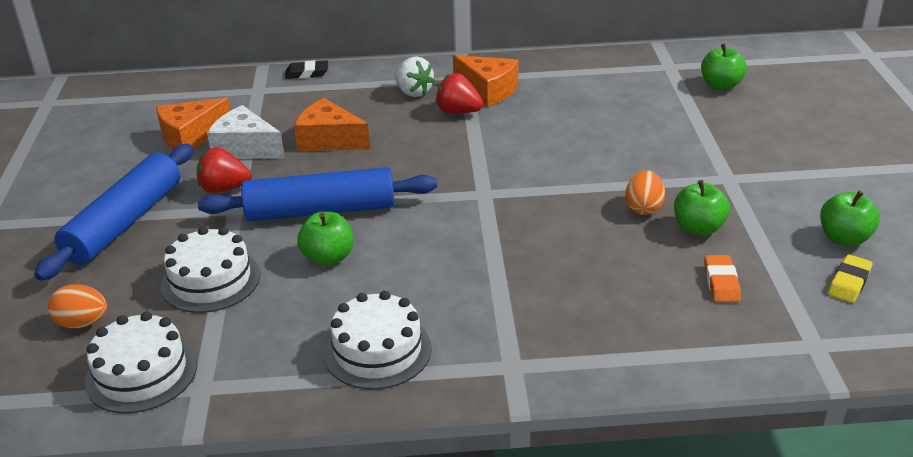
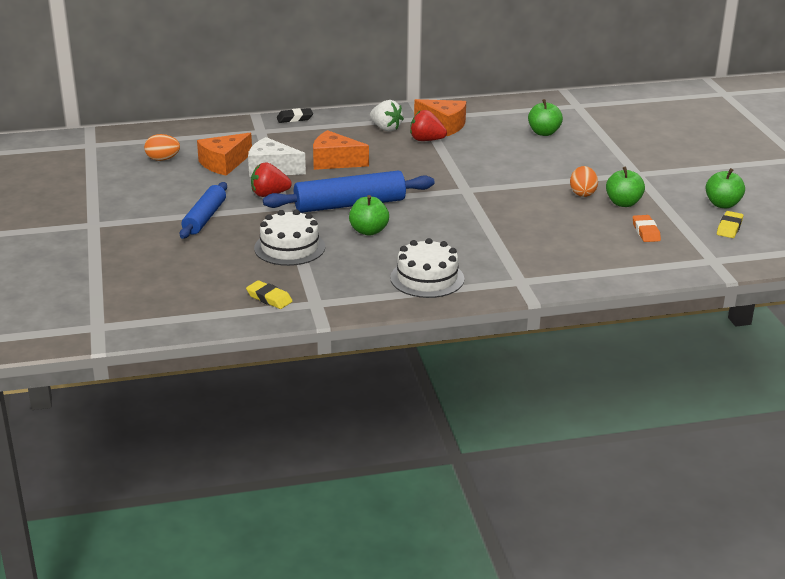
camera: 10 degrees left, 5 degrees down
(83, 323) = (210, 275): orange egg -> orange egg (163, 159)
(124, 222) = (204, 218): blue rolling pin -> blue rolling pin, size x0.66
(141, 373) = (269, 298): white cake -> yellow eraser
(720, 86) = (618, 117): green apple -> green apple (544, 133)

